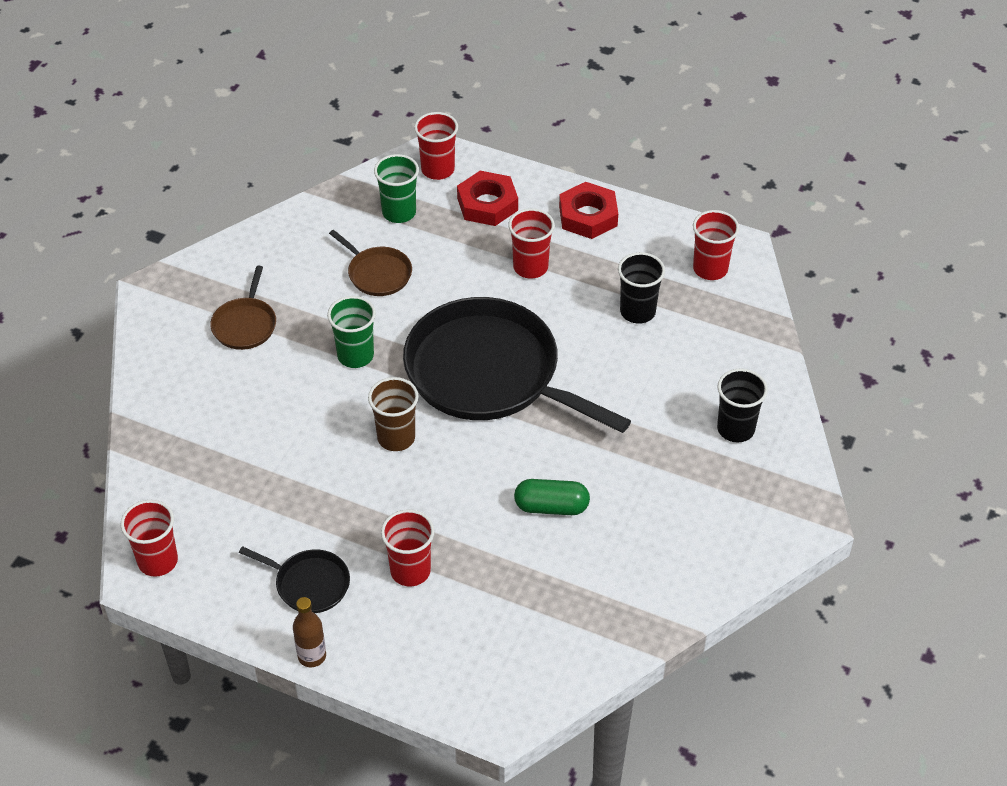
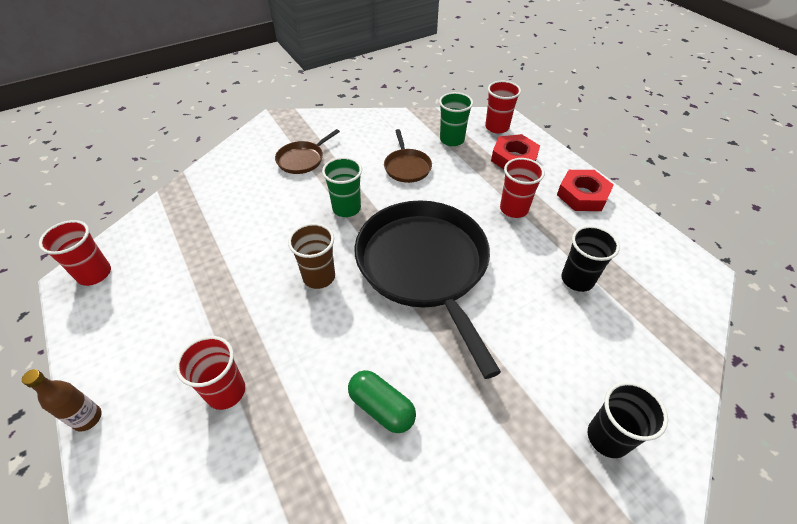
camera: 35 degrees right, 0 degrees up
(309, 584) = (153, 353): black pan -> none
(710, 269) = (664, 276): red cup -> none

